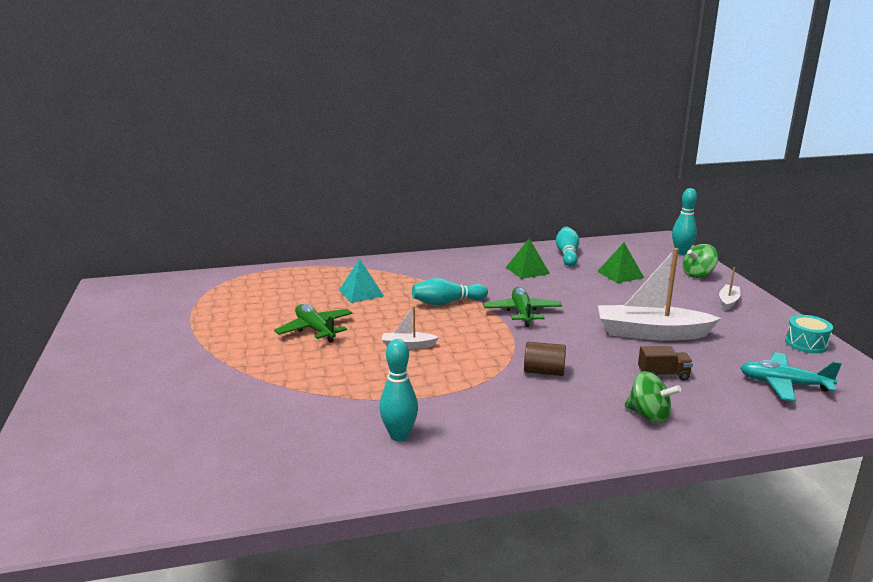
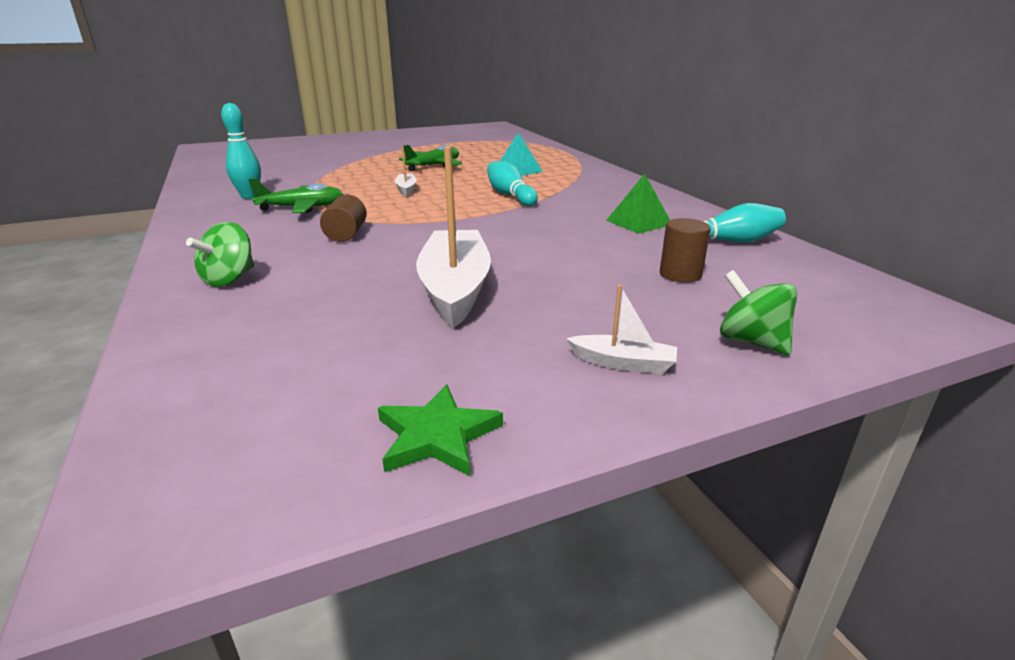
camera: 80 degrees right, 5 degrees up
(522, 313) = (497, 223): green plane -> green plane (302, 208)
(620, 274) = (680, 274): green pyramid -> brown cylinder
(663, 375) = (326, 291): brown truck -> none
(681, 252) = (875, 332): turquoise bowling pin -> none
(783, 384) = (271, 381): turquoise plane -> none
(806, 343) = (437, 435): turquoise drum -> green star

